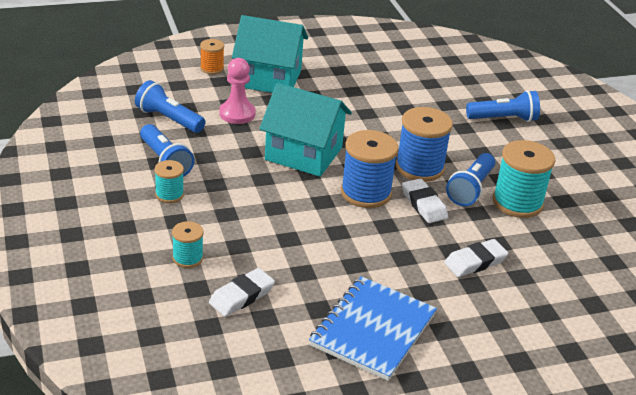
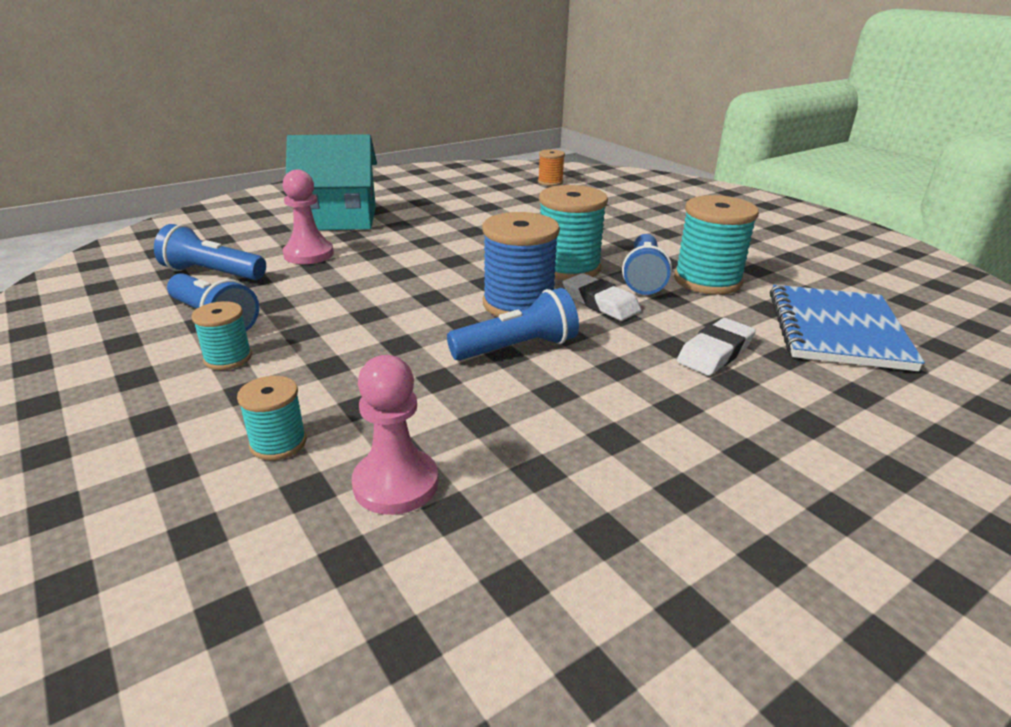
camera: 15 degrees left, 5 degrees down
(212, 68) = (262, 219): orange spool -> orange spool (550, 182)
(242, 296) = (395, 484): white eraser -> pink pawn
(303, 154) = (414, 278): turquoise house -> none
(373, 330) = (646, 483): blue notebook -> blue notebook (837, 330)
(419, 167) = (568, 268): blue spool -> turquoise spool
(503, 119) = (626, 213): blue flashlight -> blue flashlight (517, 348)

